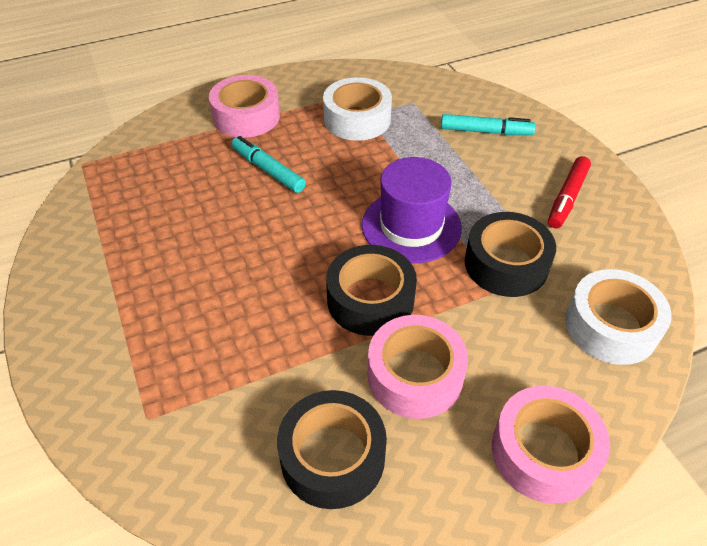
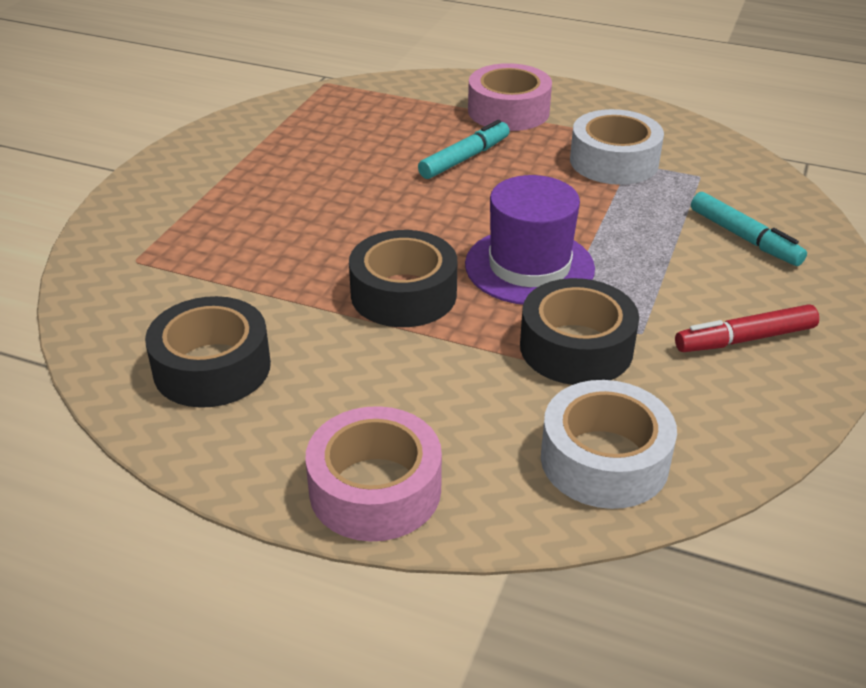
camera: 45 degrees right, 10 degrees down
(268, 170) = (465, 158): turquoise marker -> turquoise marker turned 45 degrees clockwise
(415, 375) = (355, 365): pink tape -> none

